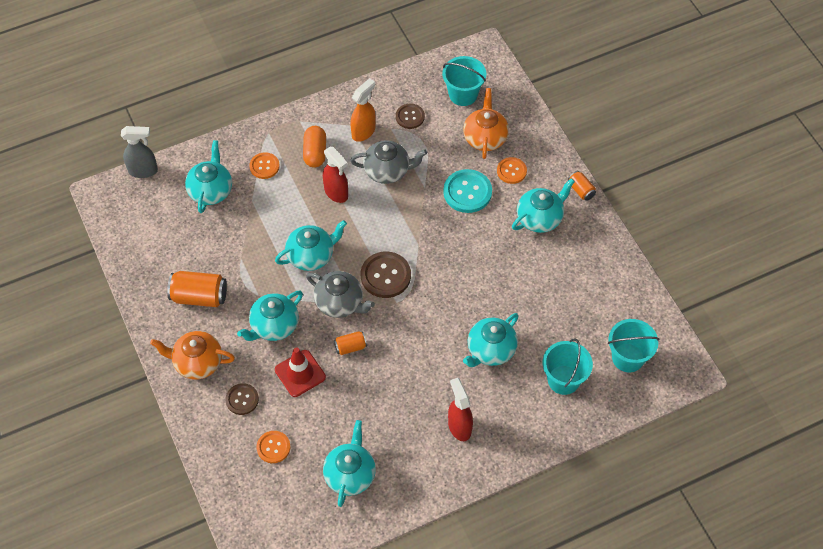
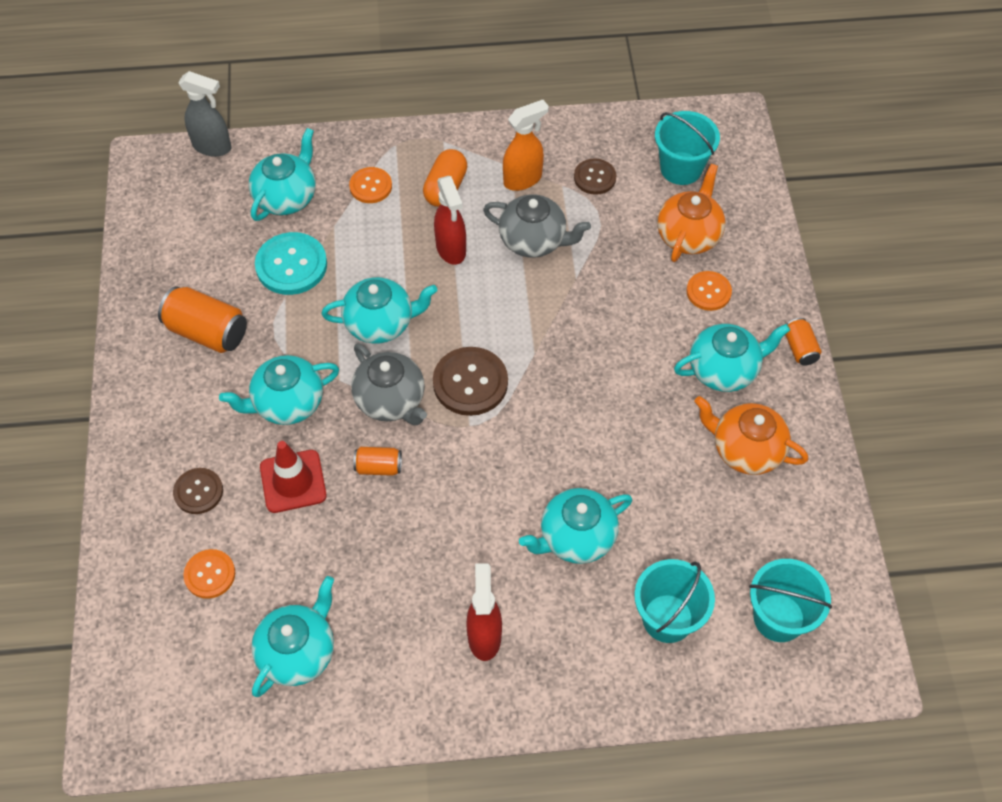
camera: 20 degrees right, 0 degrees up
(197, 362) = (163, 420): orange teapot -> orange teapot (746, 450)
(467, 192) = (633, 302): turquoise button -> turquoise button (291, 265)

